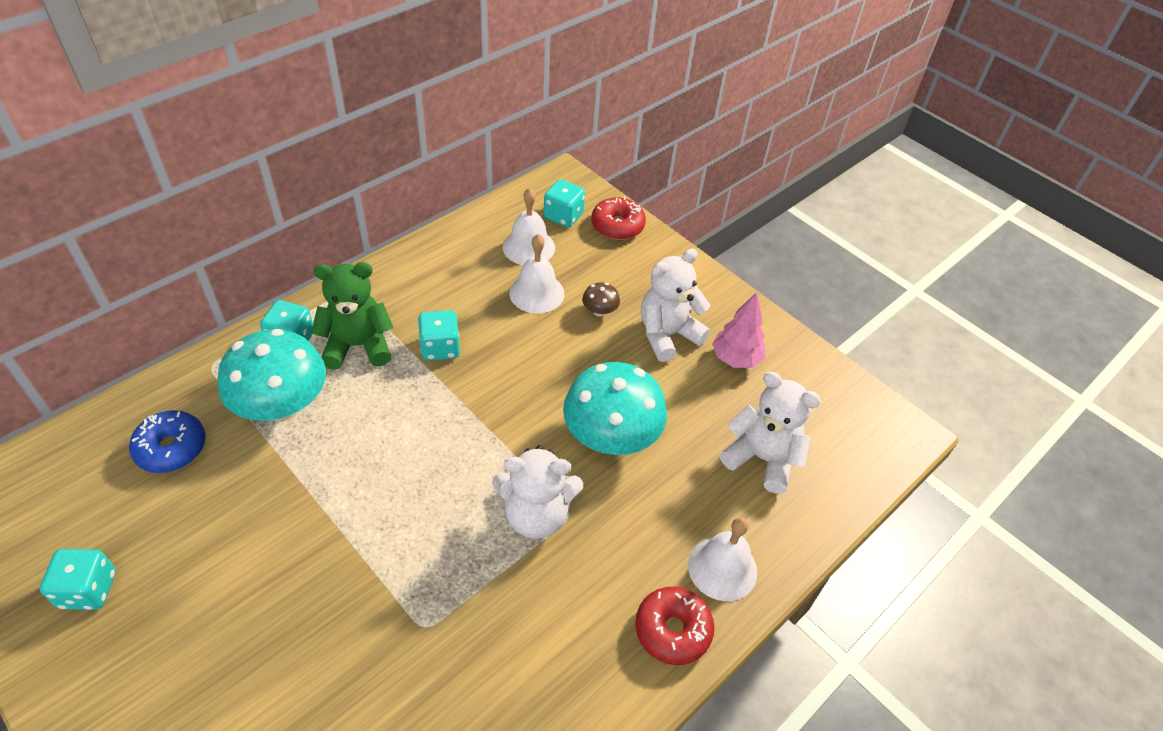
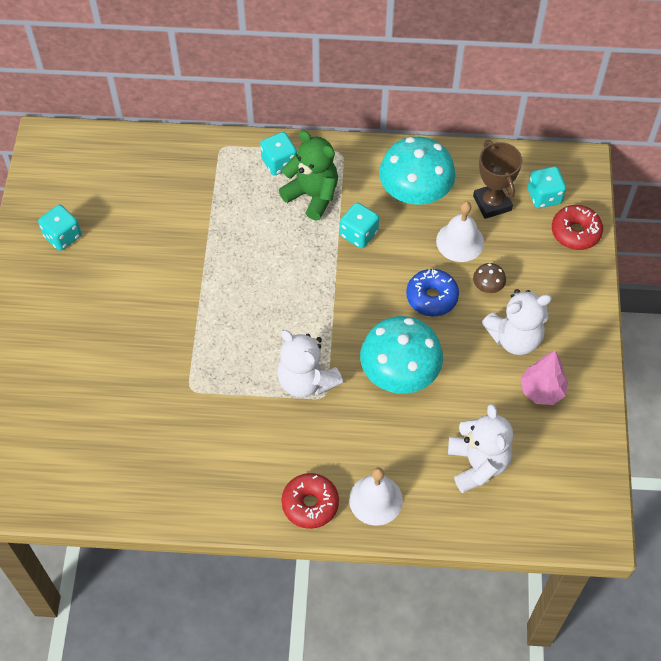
camera: 50 degrees right, 10 degrees up
(171, 448) = (160, 185): blue donut -> blue donut (432, 297)
(282, 405) = (236, 203): turquoise mushroom -> turquoise mushroom (415, 192)
(529, 247) = (492, 203): white bell -> brown trophy
(667, 335) = (515, 338): white teddy bear -> white teddy bear turned 150 degrees clockwise

